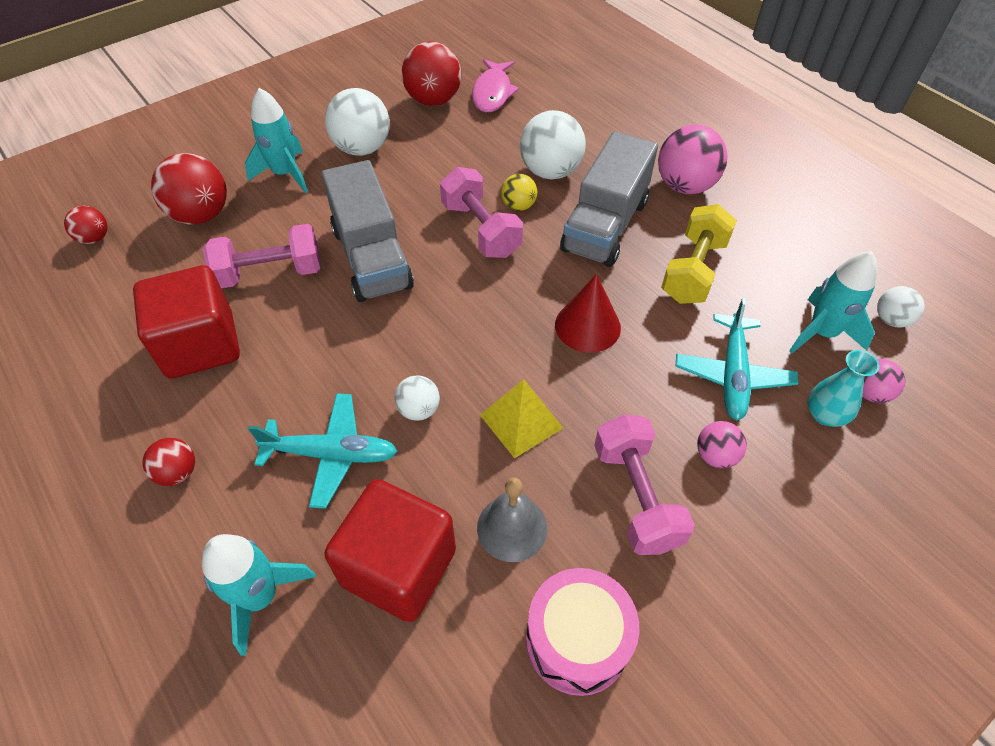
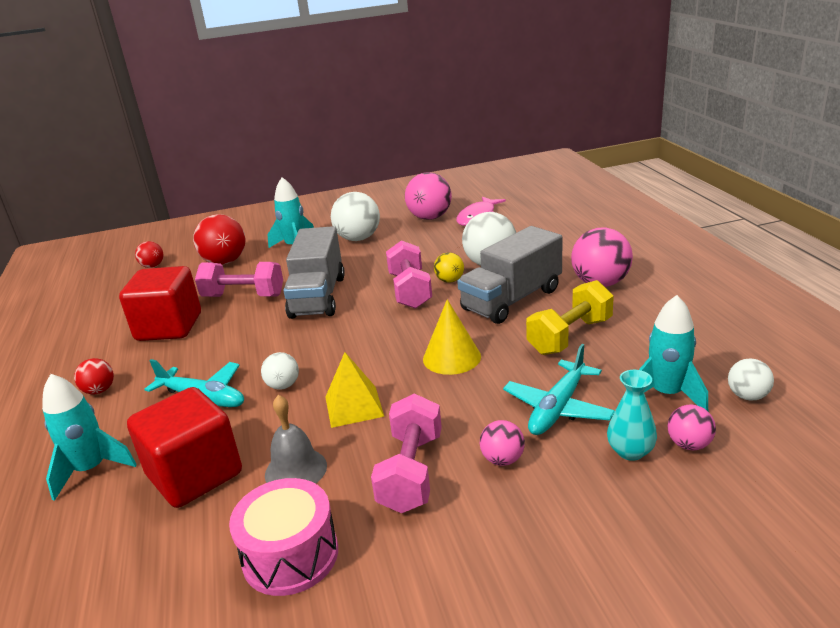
camera: 25 degrees right, 25 degrees down
(433, 100) = (430, 217): red ball -> pink ball
(587, 326) = (451, 357): red cone -> yellow cone

